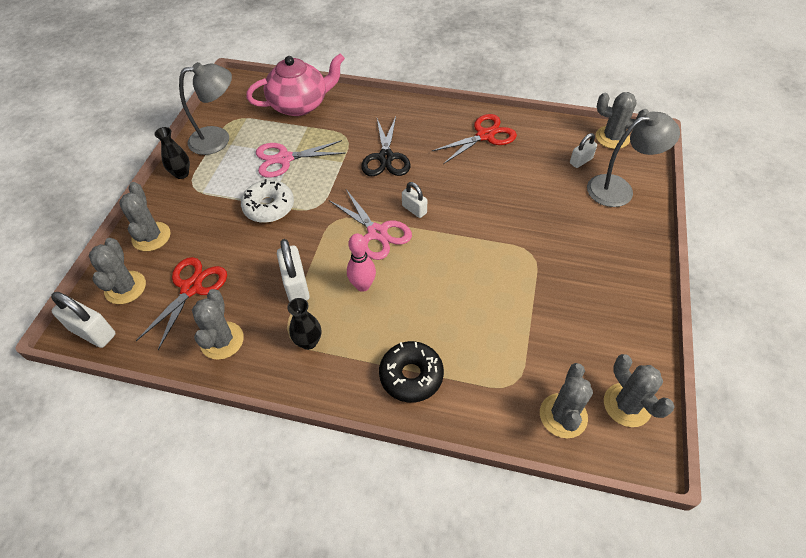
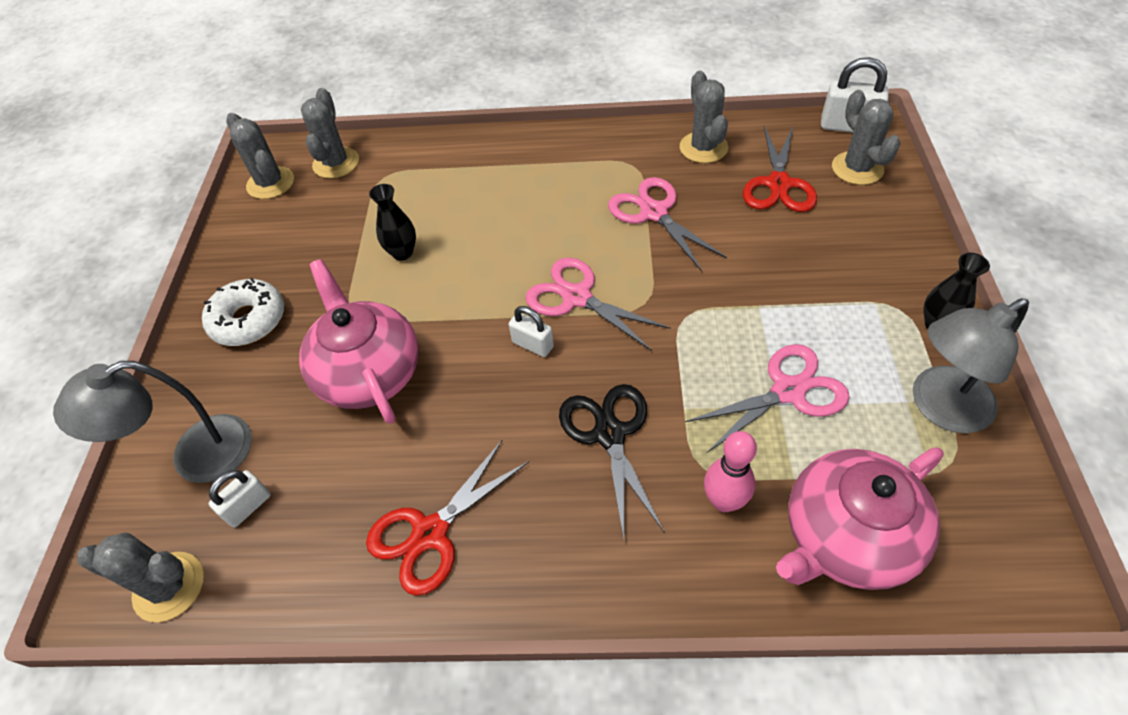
camera: 170 degrees right, 0 degrees up
(151, 237) = (885, 226): grey cactus -> none
(269, 207) = (755, 301): white donut -> white donut (248, 320)
(296, 285) = (654, 213): white padlock -> pink scissors
(308, 342) = (609, 165): black vase -> black vase (402, 252)
(363, 285) = (571, 229): pink bowling pin -> pink bowling pin (724, 501)
(411, 375) = (490, 161): black donut -> none
(519, 213) = (369, 372): none -> pink teapot

